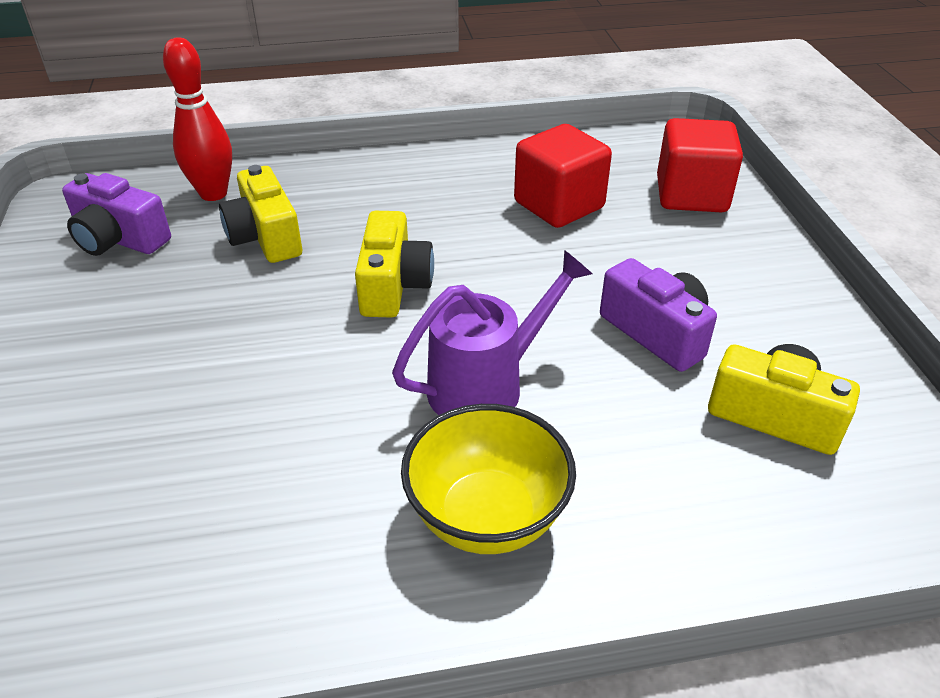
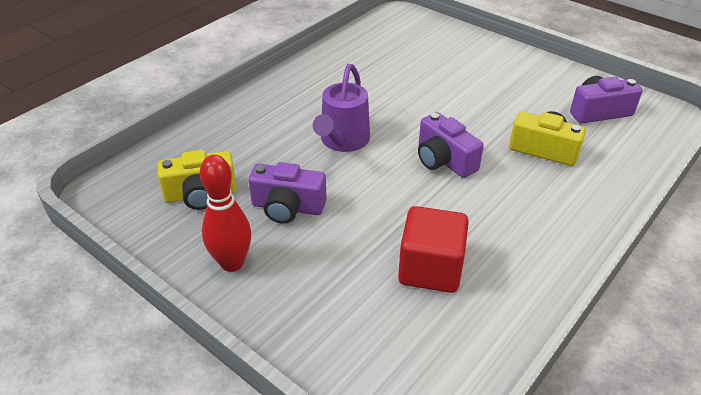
camera: 140 degrees right, 0 degrees up
(213, 194) = (617, 156): red bowling pin -> red bowling pin (232, 263)
(393, 285) = (444, 160): yellow camera -> purple camera
(487, 516) = (293, 103): yellow bowl -> none
(691, 195) = (351, 342): red cube -> none

